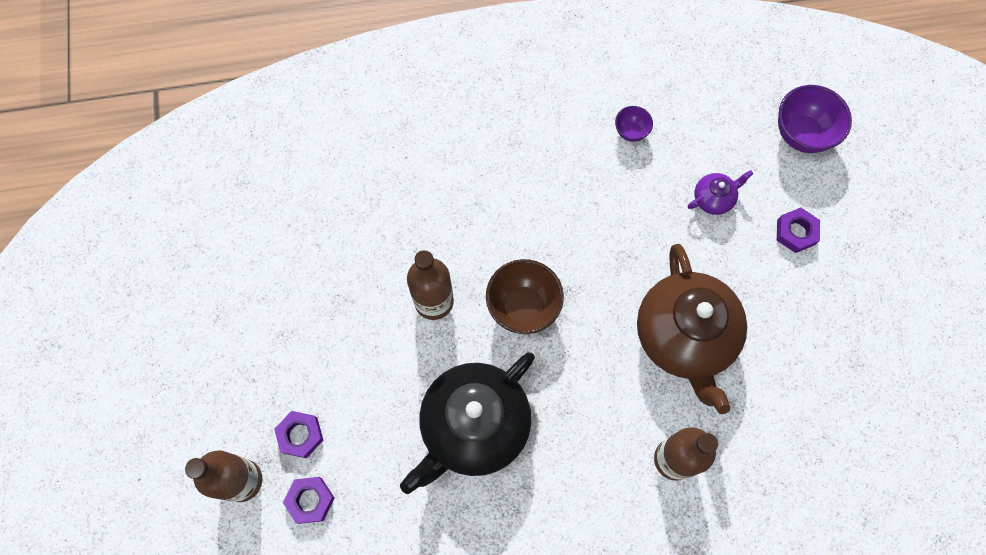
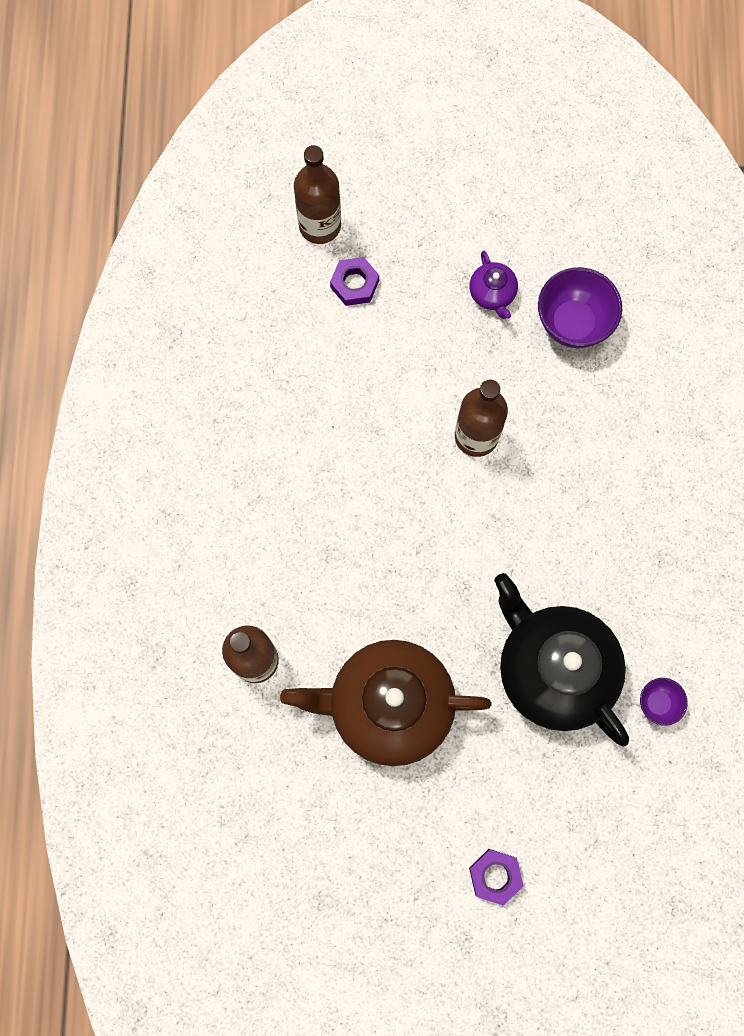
camera: 100 degrees right, 5 degrees up
(310, 500) = (287, 287): purple nut -> none
(473, 426) = (331, 456): black teapot -> black teapot (553, 669)
(523, 307) = (454, 531): brown bowl -> none
(713, 198) = (554, 784): purple teapot -> purple teapot (492, 294)
(801, 134) = (626, 924): purple bowl -> purple bowl (573, 323)

